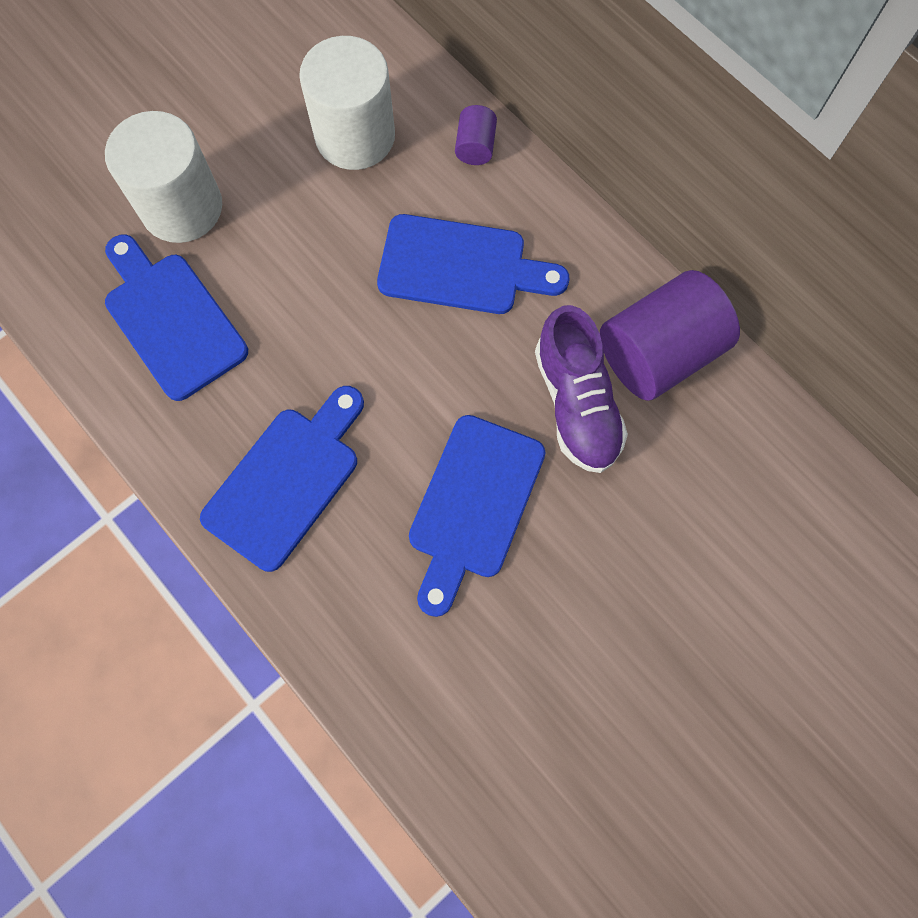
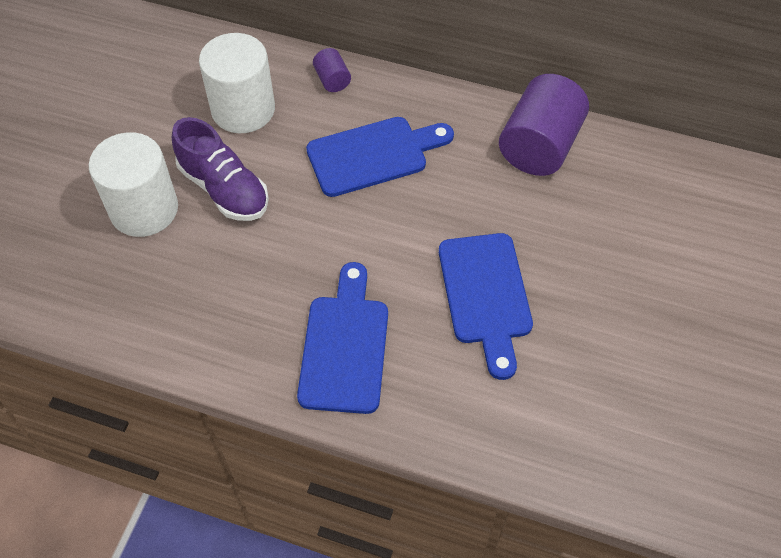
camera: 30 degrees left, 15 degrees down
(172, 319) = (186, 285): blue cutting board -> none
(576, 403) = (509, 200): purple shoe -> purple shoe (224, 189)

